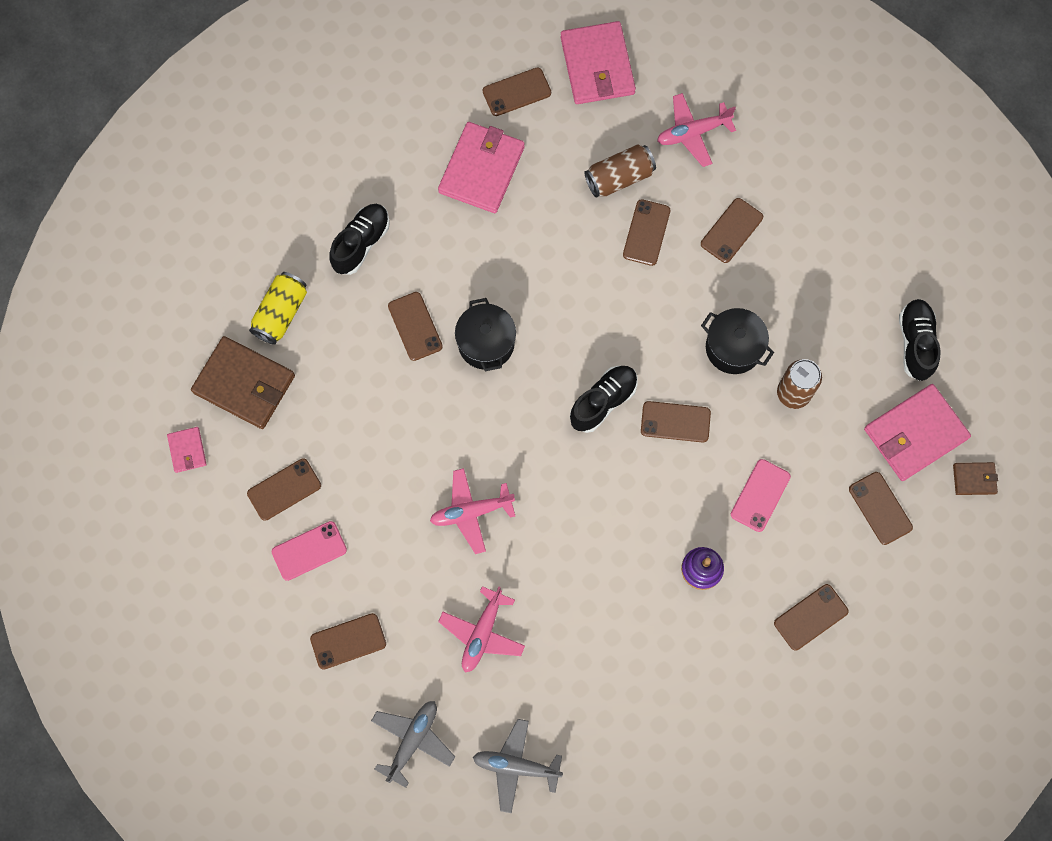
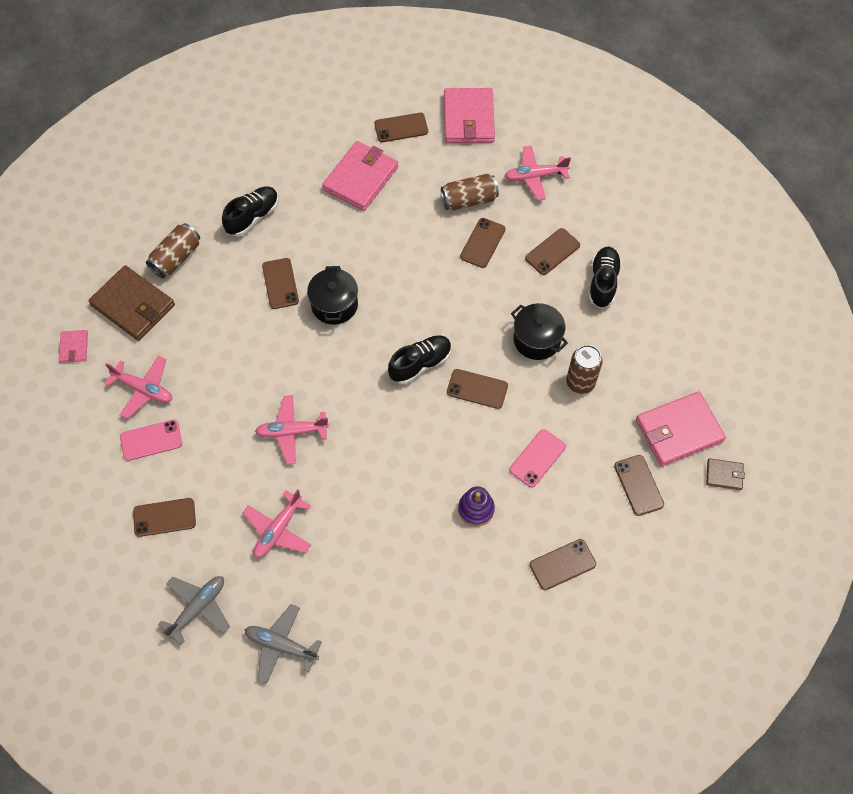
camera: 10 degrees right, 10 degrees down
(281, 313) = (176, 258): yellow can -> brown can
(284, 489) = (143, 389): brown phone -> pink plane
(915, 343) = (690, 360): black shoe -> black shoe (603, 282)

